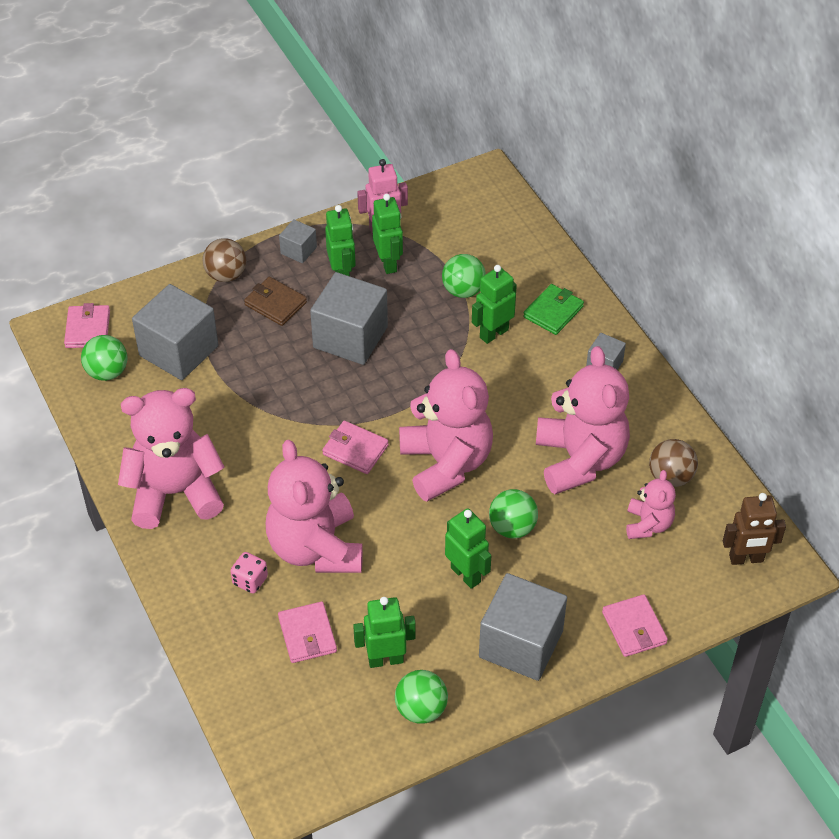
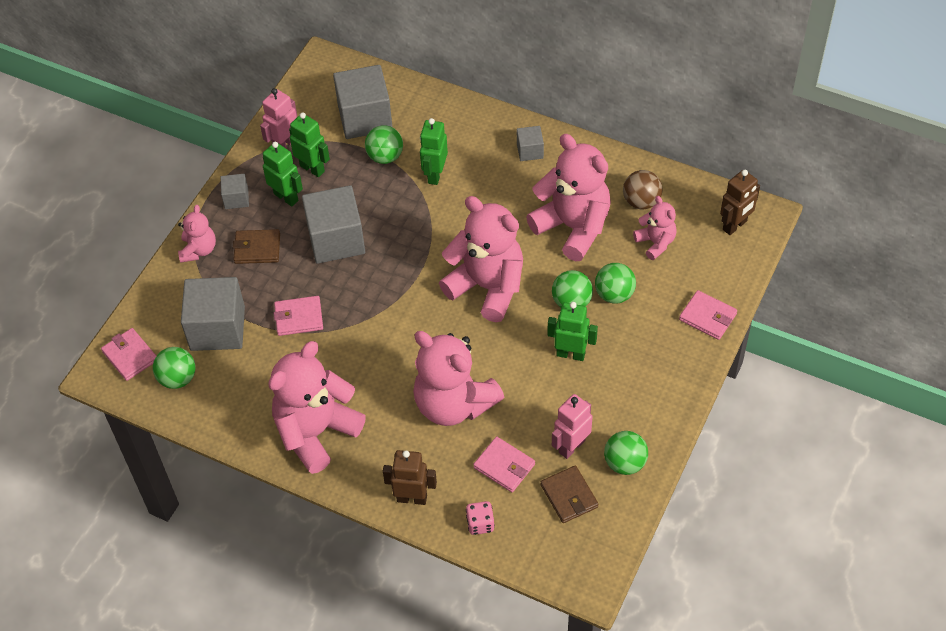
camera: 35 degrees left, 5 degrees up
(200, 606) = (412, 498): none -> brown robot
(226, 275) = (198, 250): brown ball -> pink teddy bear
(250, 580) = (430, 457): pink dice -> pink dice (480, 524)
(340, 703) = (569, 496): none -> brown wallet
(355, 450) = (416, 317): pink wallet -> pink wallet (299, 317)
(385, 659) = (571, 446): green robot -> pink robot
(521, 644) = (648, 376): grey cube -> grey cube (365, 117)
(553, 312) = (462, 134): green wallet -> none
(560, 547) = (614, 294): none -> green ball

